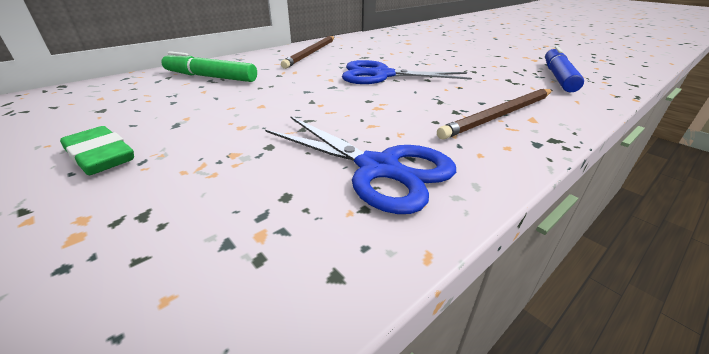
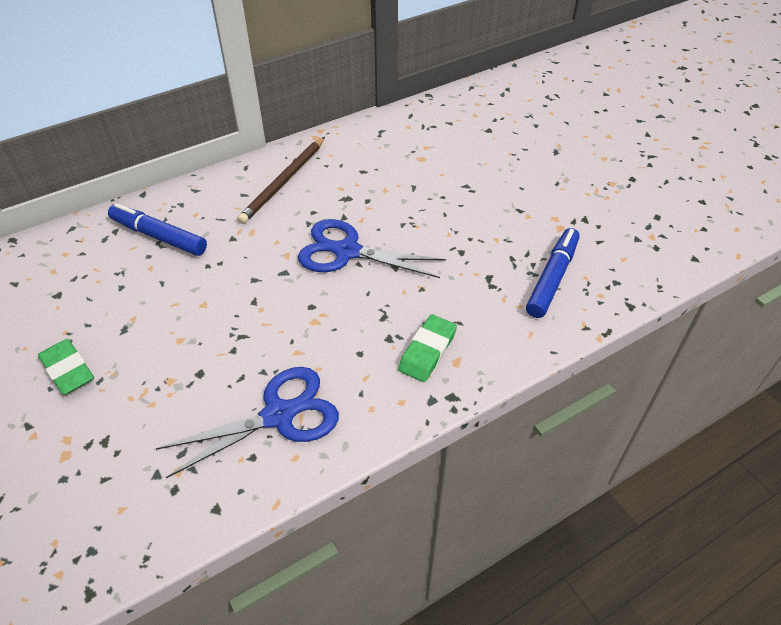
camera: 10 degrees right, 15 degrees up
(210, 77) = (159, 236): green marker -> blue marker
(378, 168) = (278, 415): blue scissors -> blue scissors turned 75 degrees counterclockwise
(499, 115) = (427, 351): brown pencil -> green eraser

